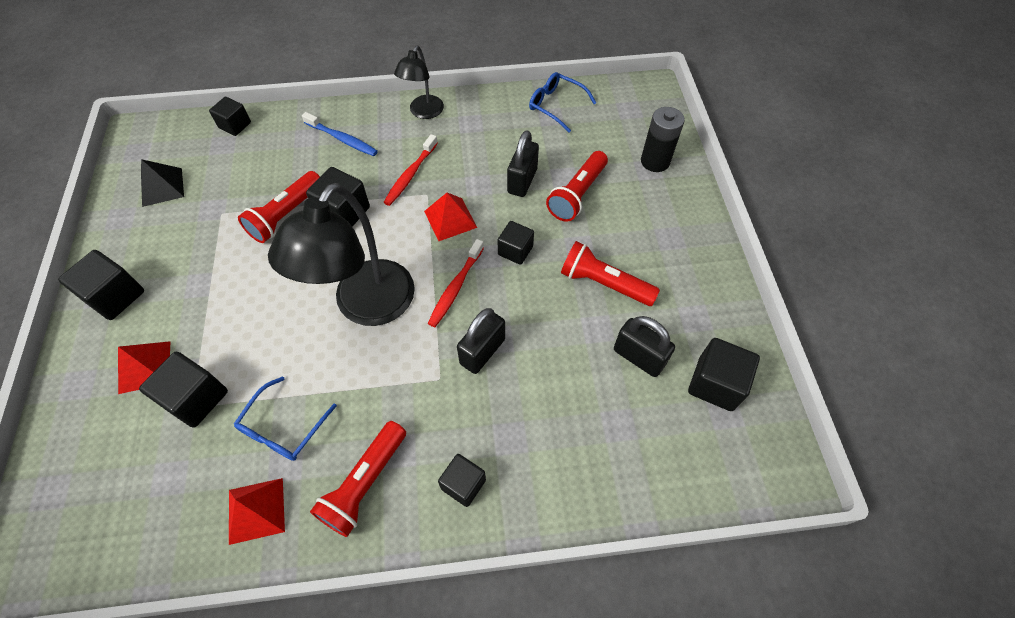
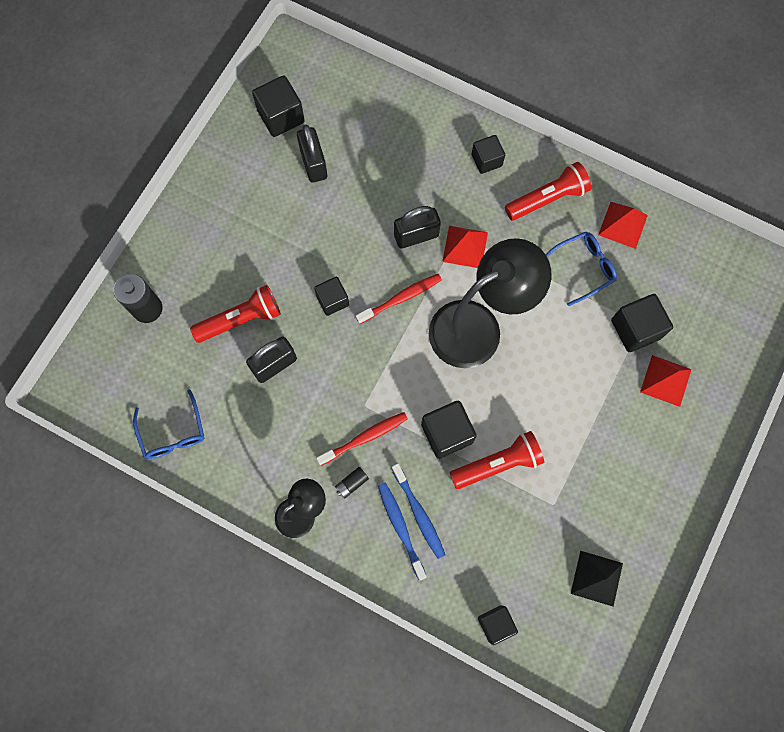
camera: 145 degrees left, 15 degrees up
(115, 296) = (672, 466): black cube -> none
(333, 154) = (419, 513): none -> blue toothbrush
(399, 144) = (352, 483): none -> black battery
(450, 219) = (362, 365): red pyramid -> red pyramid (465, 247)
(604, 283) = (289, 229): red flashlight -> none

